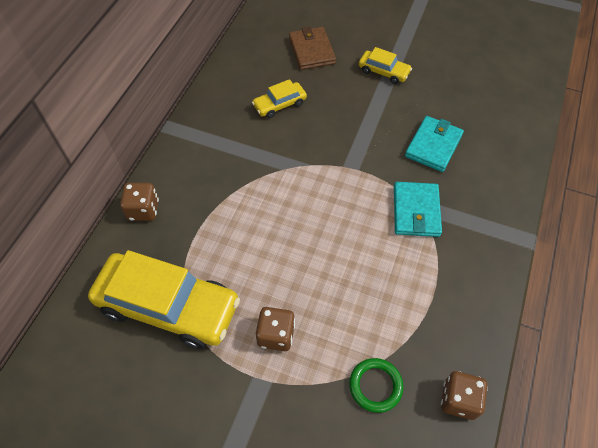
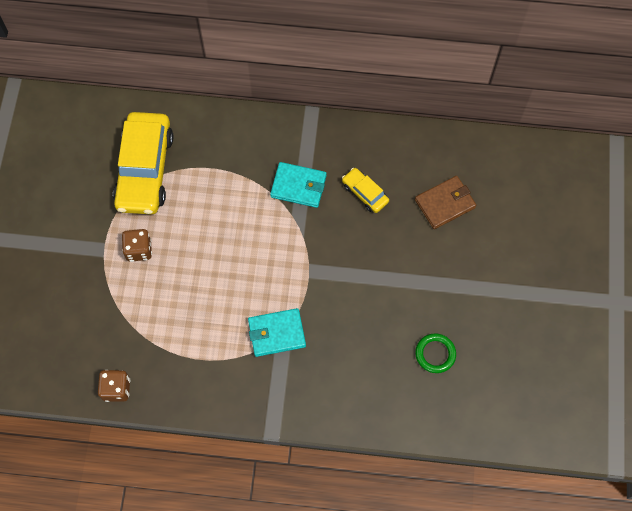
camera: 75 degrees right, 10 degrees up
(143, 210) = (222, 122): brown dice -> none
(375, 386) = (115, 328): green ring -> green ring (435, 354)
(383, 71) = (438, 277): yellow car -> none
(433, 146) = (355, 338): turquoise wallet -> turquoise wallet (298, 186)

